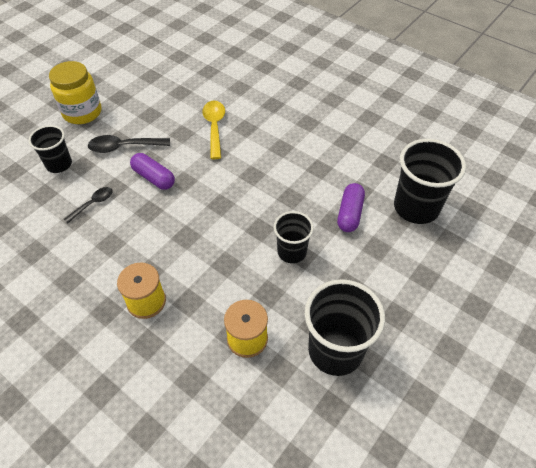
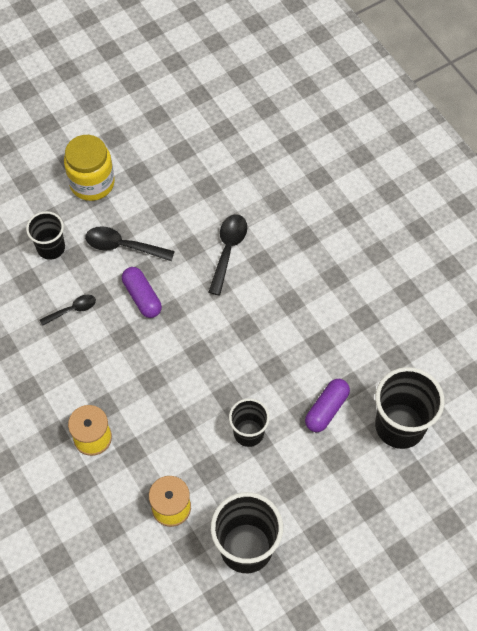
camera: 20 degrees right, 10 degrees up
(214, 127) = (228, 250): yellow spoon -> black spoon

